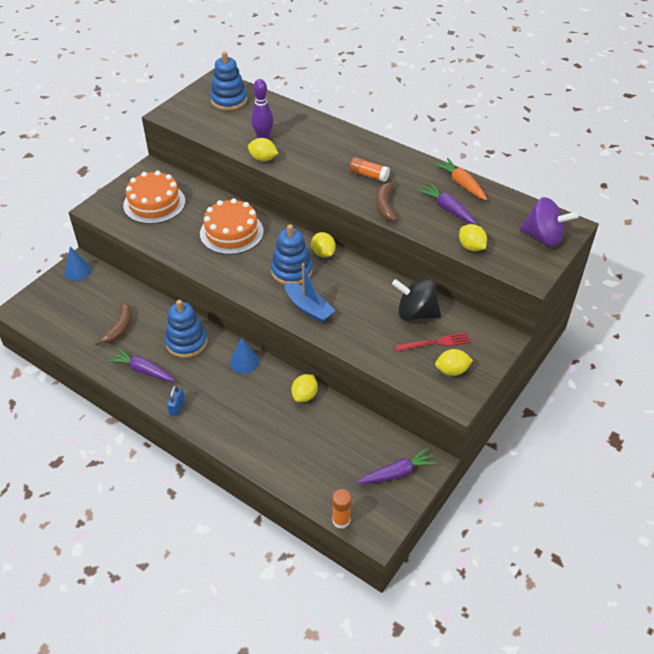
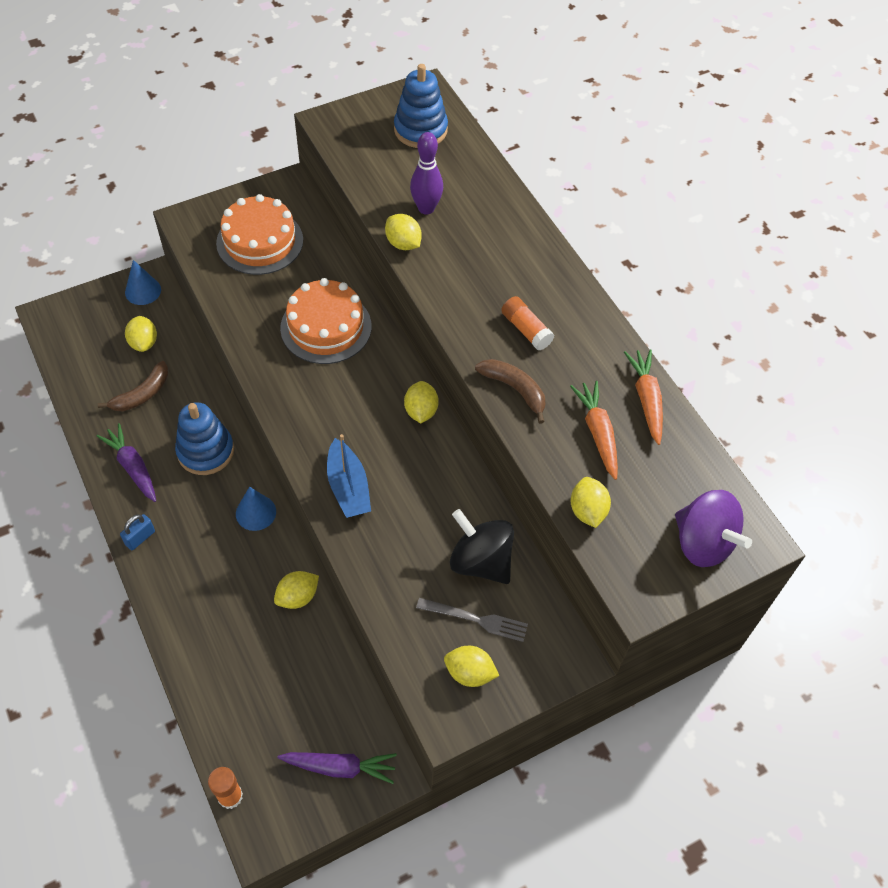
camera: 25 degrees right, 10 degrees up
(100, 299) = (144, 343): none -> yellow lemon
(291, 271) = (363, 421): blue stacking toy -> none
(385, 206) = (515, 389): brown banana -> brown banana turned 105 degrees clockwise
(435, 343) = (476, 619): red fork -> grey fork
(447, 209) = (597, 433): purple carrot -> orange carrot

